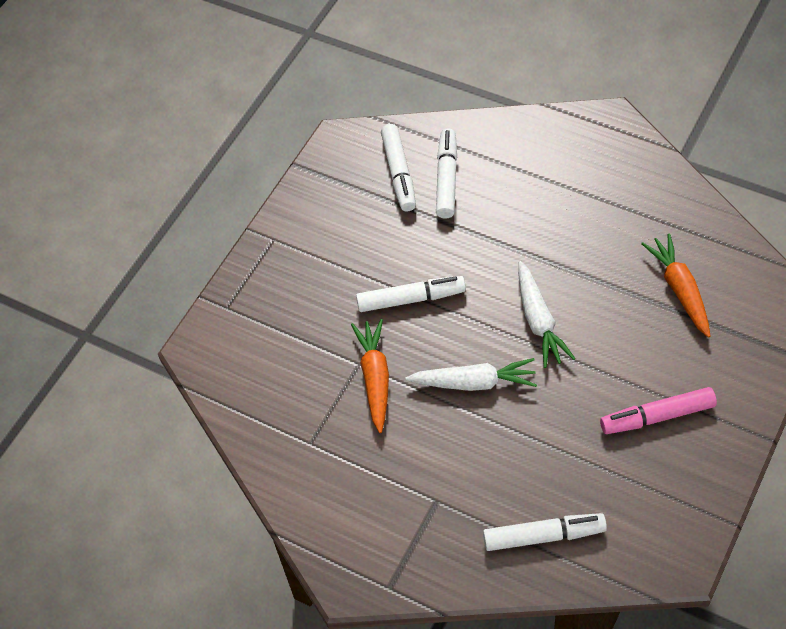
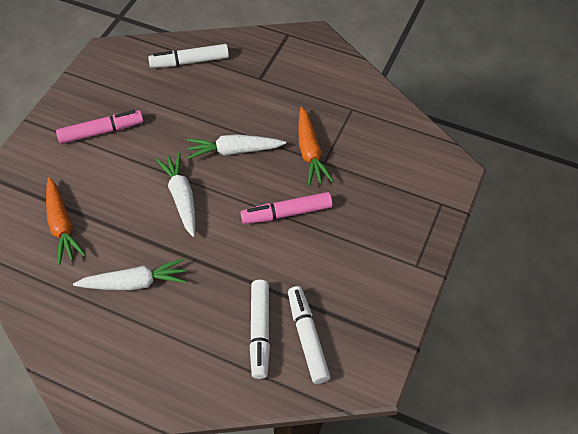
camera: 170 degrees right, 0 degrees up
(411, 299) = (286, 213): white marker -> pink marker
(582, 226) = (135, 283): none -> white carrot

